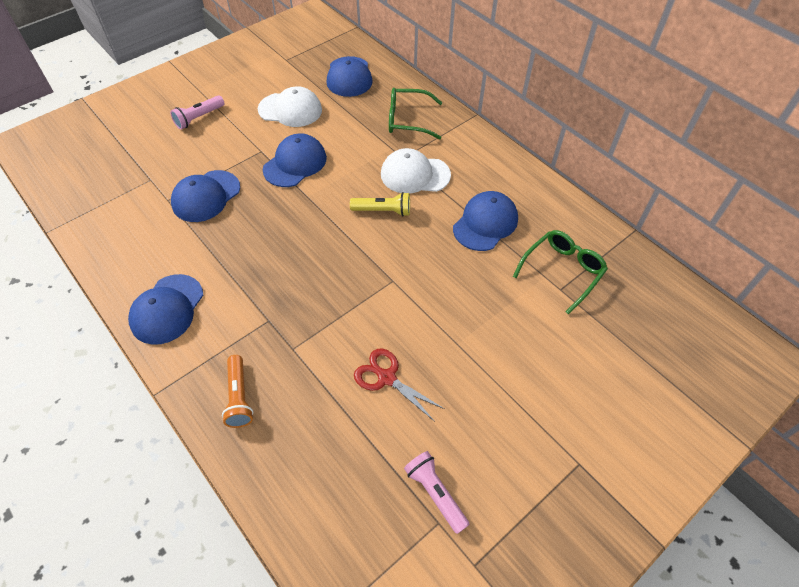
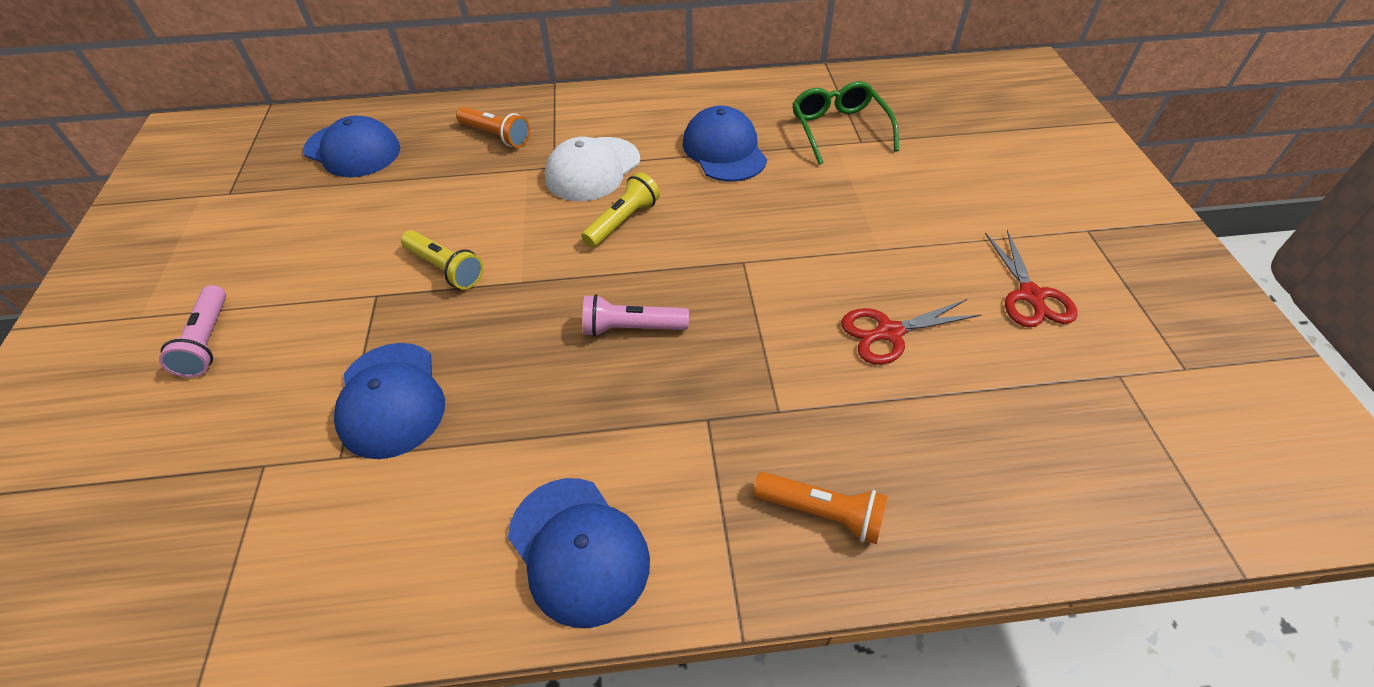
camera: 55 degrees left, 5 degrees down
(290, 110) = (335, 230): white cap -> none
(295, 163) = (445, 268): blue cap -> yellow flashlight
(407, 120) = (496, 136): green glasses -> orange flashlight
(435, 493) = (1079, 360): pink flashlight -> pink flashlight (631, 328)
(478, 446) = (1030, 295): none -> red scissors

